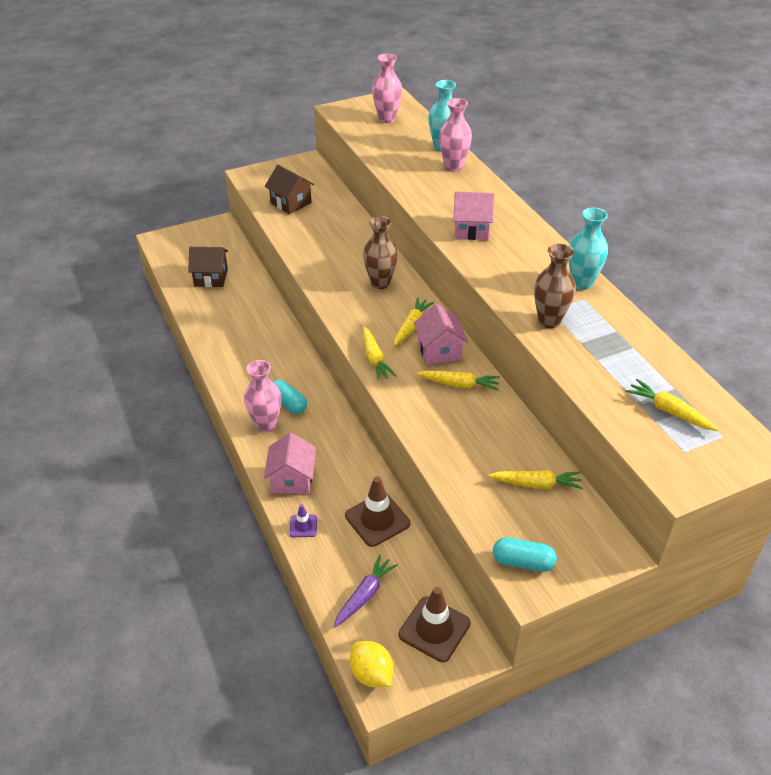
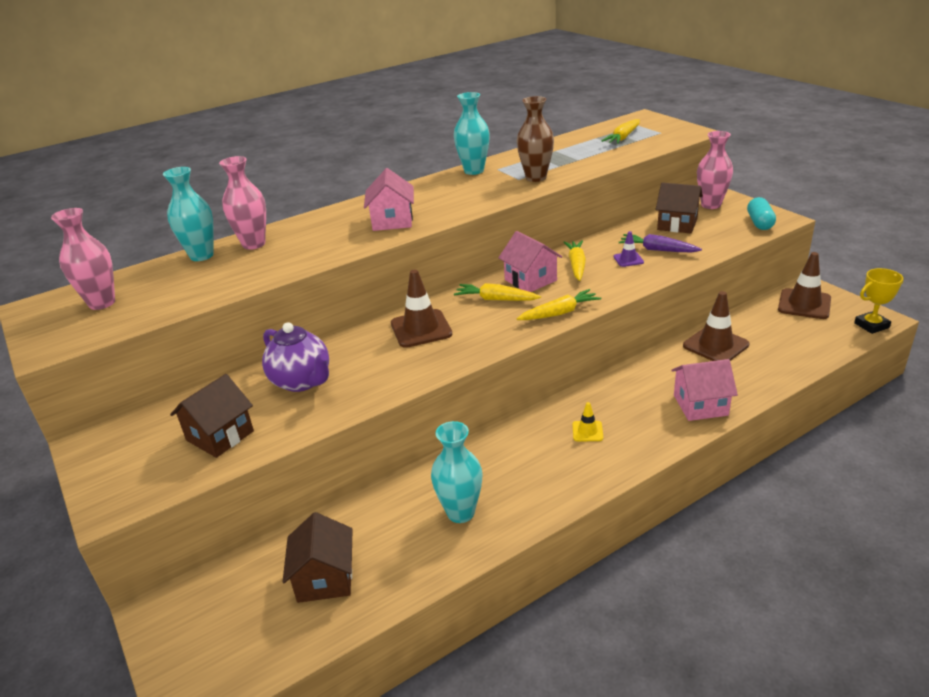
camera: 95 degrees left, 10 degrees down
(235, 331) = (460, 512): none -> turquoise vase
(266, 425) = (630, 441): pink vase -> pink vase (711, 205)
(288, 404) = (587, 431): turquoise capsule -> yellow traffic cone
(303, 526) = (755, 386): purple traffic cone -> purple traffic cone (628, 259)
(334, 230) = (302, 381): none -> purple teapot
(364, 595) = (802, 339): purple carrot -> purple carrot (657, 250)
(371, 674) = (871, 325): yellow lemon -> yellow trophy
(380, 283) = (421, 329): brown vase -> brown traffic cone
(439, 350) = (530, 280): pink house -> pink house turned 75 degrees clockwise
(536, 484) = (677, 224): yellow carrot -> brown house

